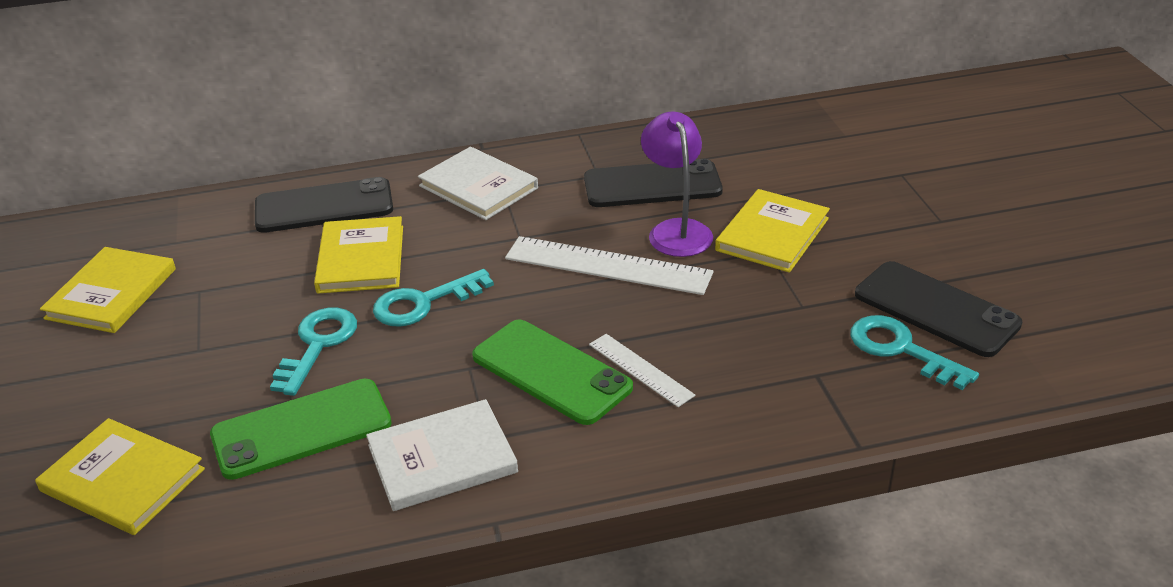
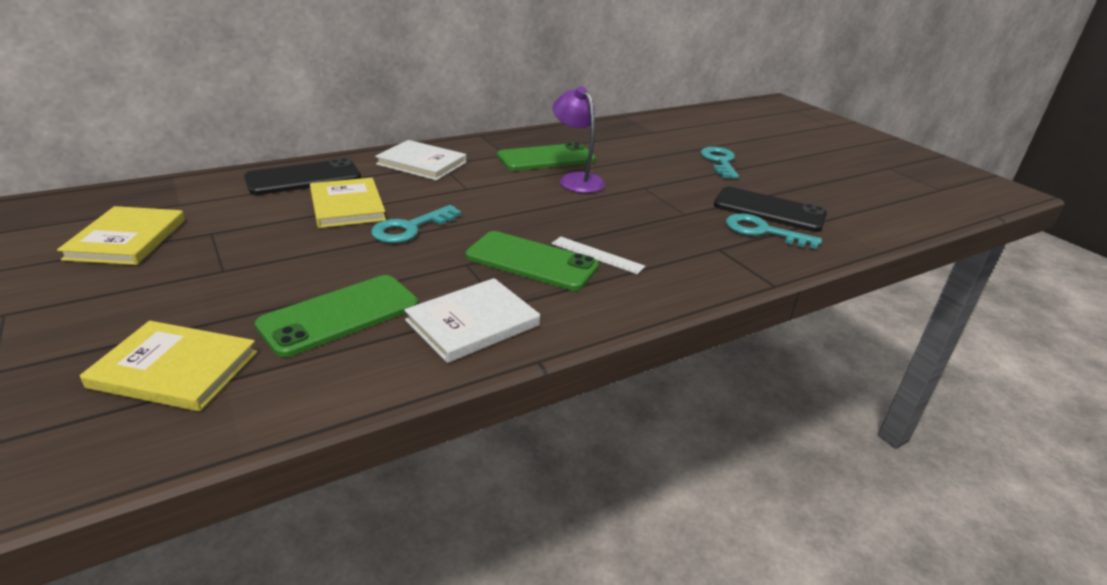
camera: 20 degrees left, 5 degrees down
(317, 345) = (332, 259): turquoise key -> turquoise key (720, 161)
(608, 265) = (539, 200): white ruler -> none
(652, 185) = (546, 158): black phone -> green phone
(772, 234) = (641, 179): yellow book -> none

